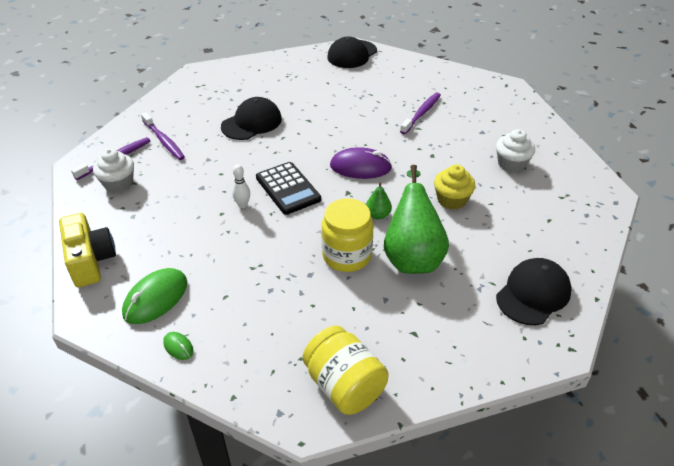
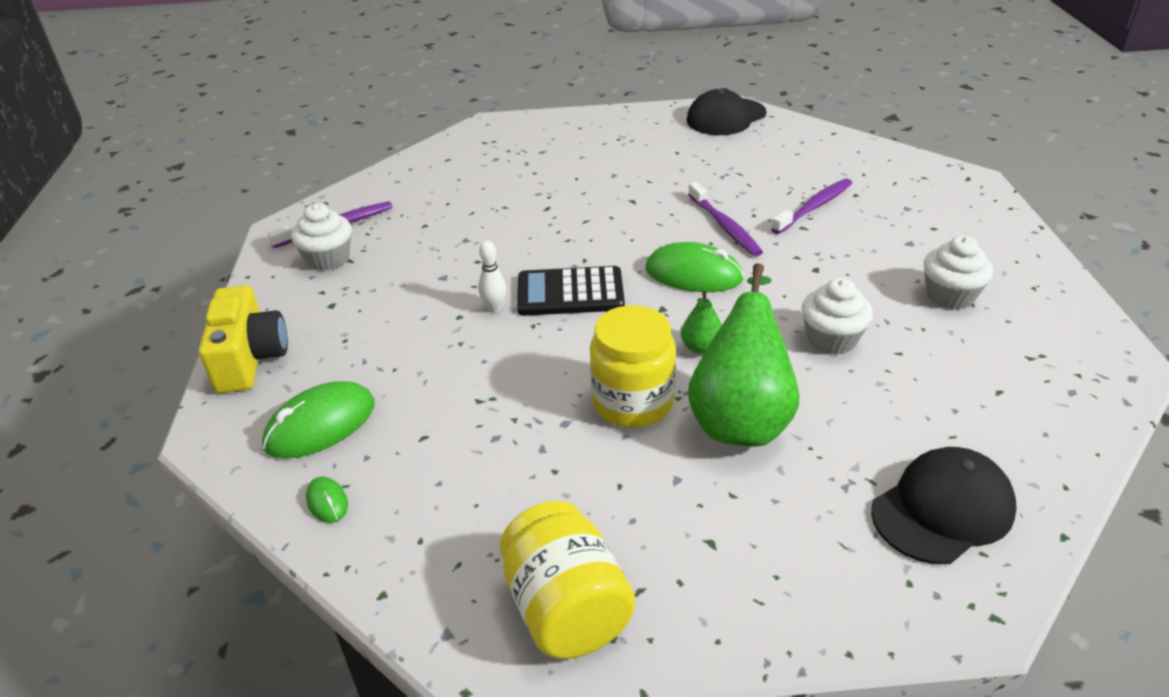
camera: 15 degrees right, 5 degrees down
(164, 141) = (412, 209): purple toothbrush -> purple toothbrush (725, 226)
(252, 123) = (546, 196): black cap -> none
(288, 188) = (570, 293): black calculator -> black calculator turned 105 degrees clockwise
(360, 167) = (693, 274): purple mouse -> green mouse
(451, 200) = (831, 339): yellow cupcake -> white cupcake

